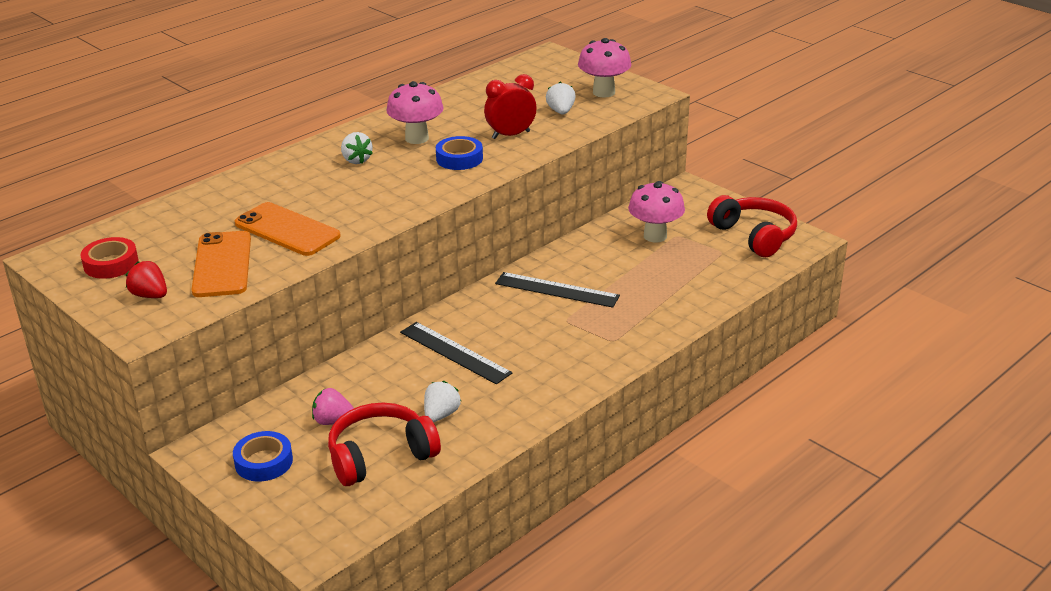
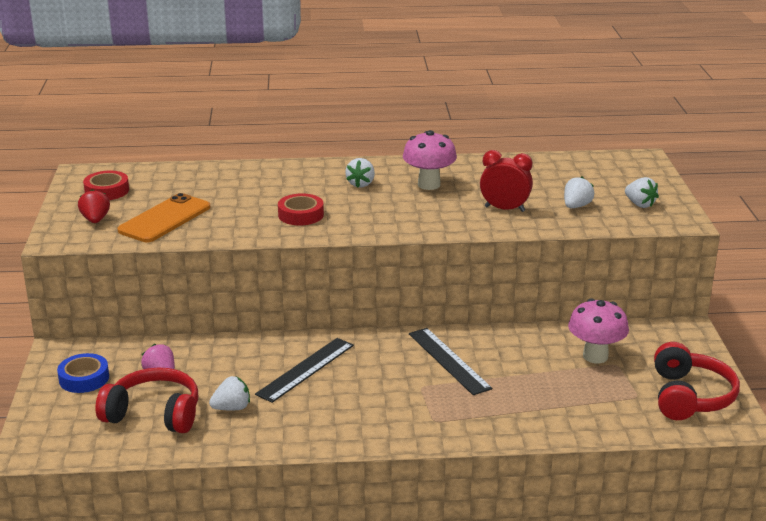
camera: 40 degrees right, 5 degrees down
(287, 230) = (239, 213): orange phone -> none
(348, 208) = (301, 215): none -> red tape
(455, 352) = (306, 369): black ruler -> black ruler turned 45 degrees clockwise
(459, 158) = (436, 211): blue tape -> none
(604, 92) = (639, 204): pink mushroom -> white strawberry

